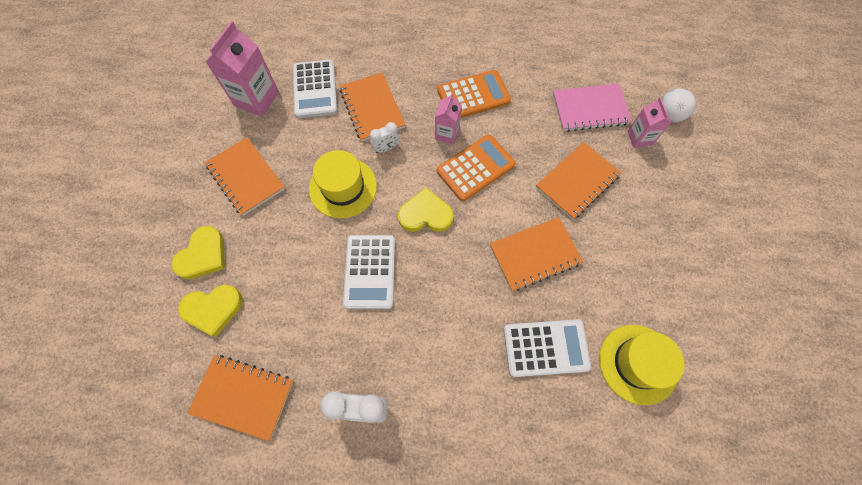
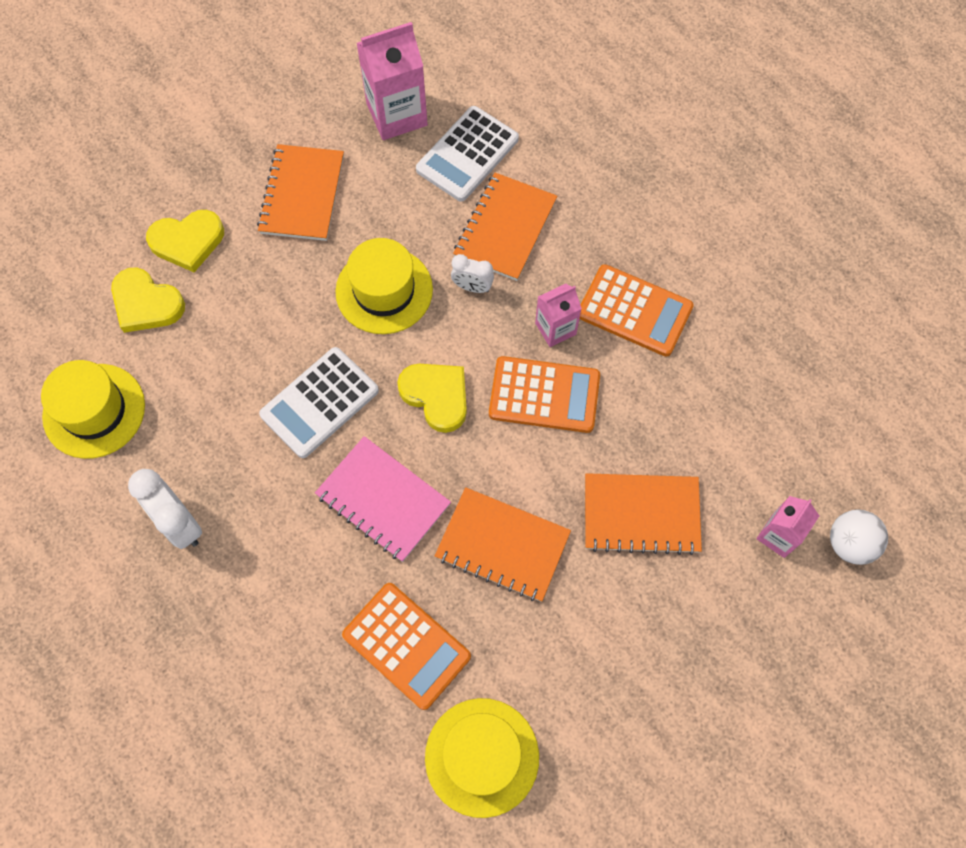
camera: 45 degrees right, 0 degrees up
(243, 396) = (94, 411): orange notebook -> yellow hat
(545, 348) = (406, 646): white calculator -> orange calculator
(590, 109) = (757, 448): pink notebook -> pink notebook (383, 500)

